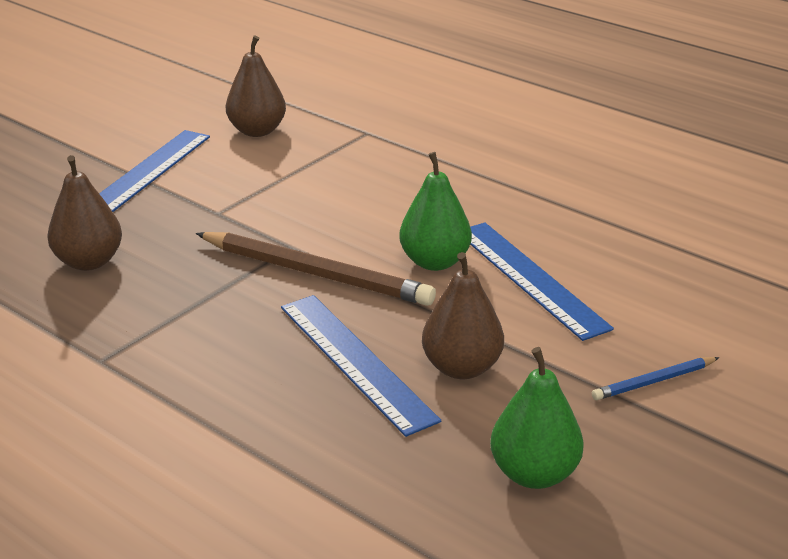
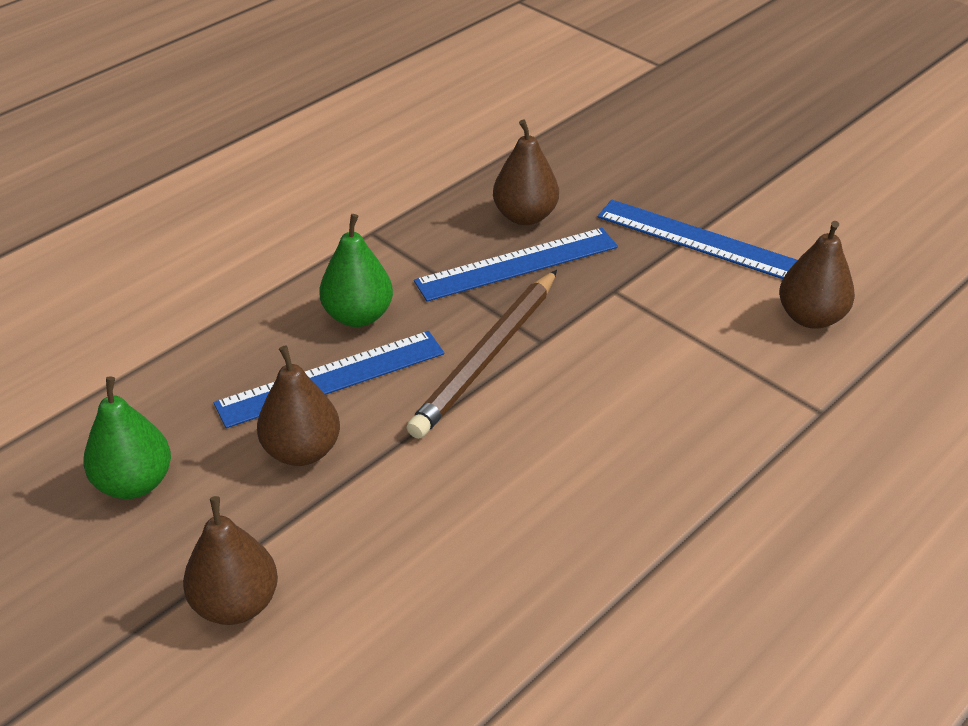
camera: 95 degrees right, 10 degrees up
(435, 262) = (499, 449): green pear -> green pear (358, 316)
(529, 278) = (454, 527): blue ruler -> blue ruler (517, 264)
(654, 381) = (236, 603): blue pencil -> brown pear

